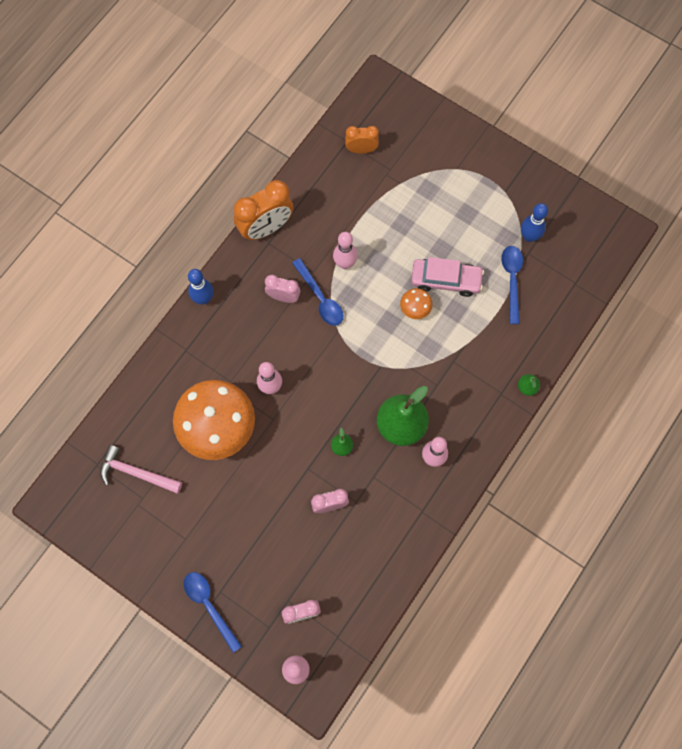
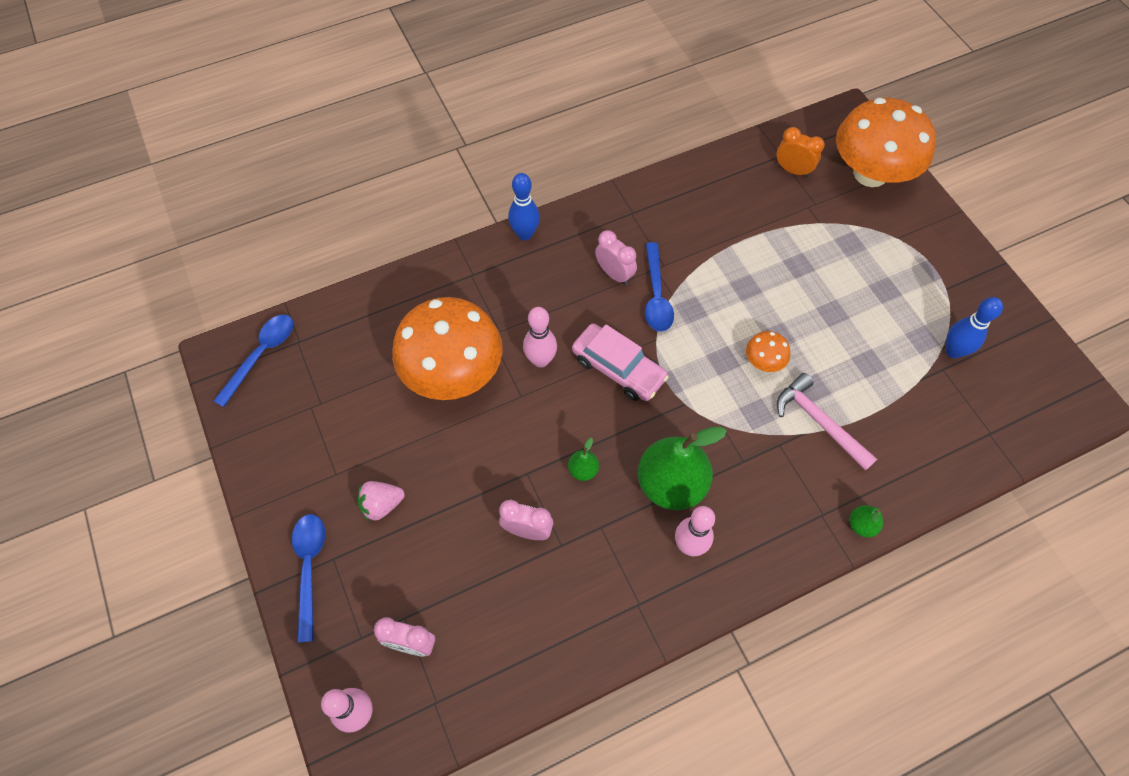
camera: 30 degrees right, 10 degrees down
(136, 473) = (332, 372): pink hammer -> pink hammer (819, 422)
(228, 541) = (382, 505): none -> pink strawberry
(266, 228) = (638, 197): orange clock -> none
(345, 263) = (706, 274): pink bowling pin -> none
(415, 125) = (870, 173): none -> orange mushroom
(446, 280) = (819, 349): pink car -> pink car (618, 368)
(512, 280) = (905, 389): blue spoon -> blue spoon (261, 355)

